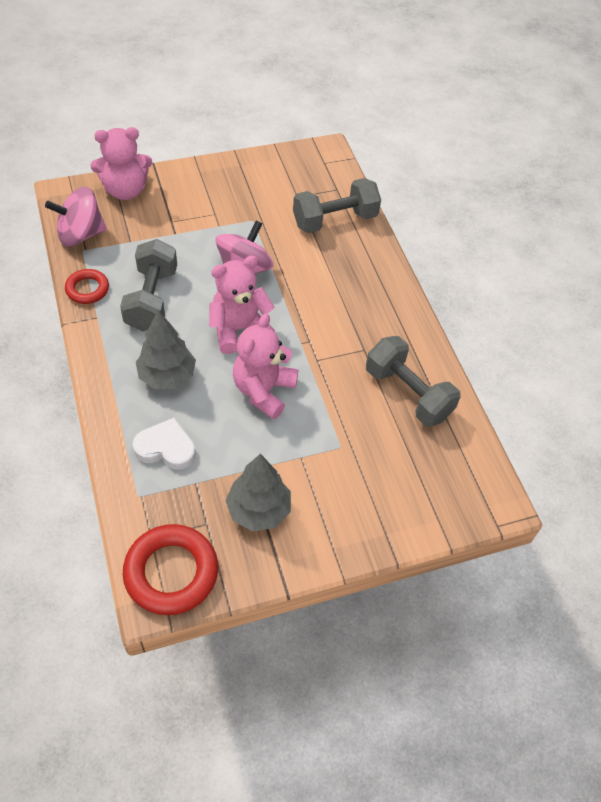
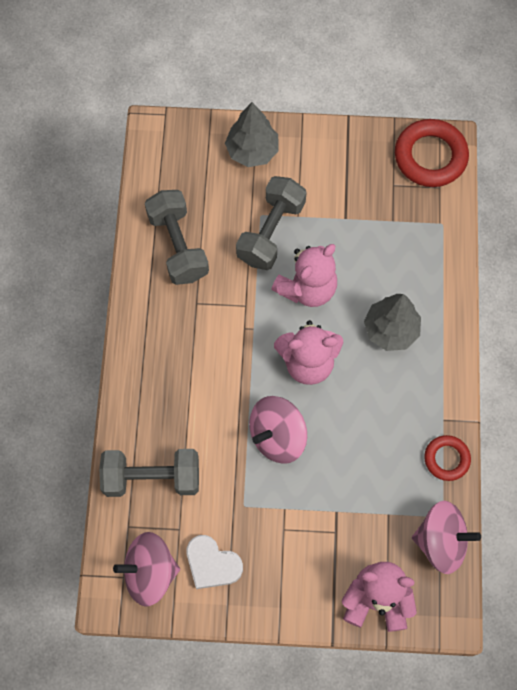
camera: 155 degrees left, 15 degrees up
(152, 299) = (384, 426): grey dumbbell -> grey dumbbell (271, 232)
(166, 448) = (409, 259): white heart -> white heart (212, 564)
(258, 510) = (349, 183): grey tree -> grey tree (252, 151)
(306, 169) = (150, 572): none -> pink spinning top

